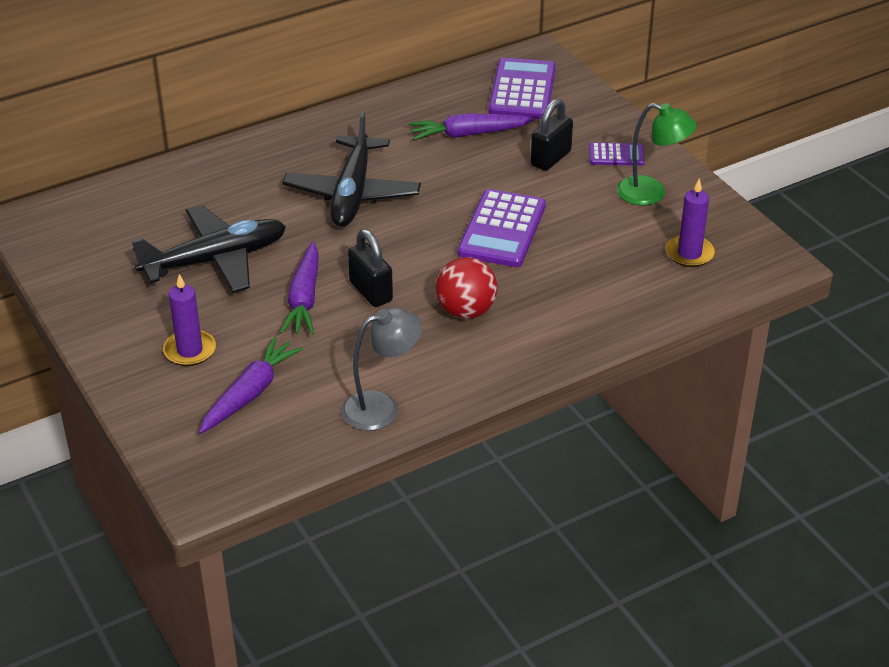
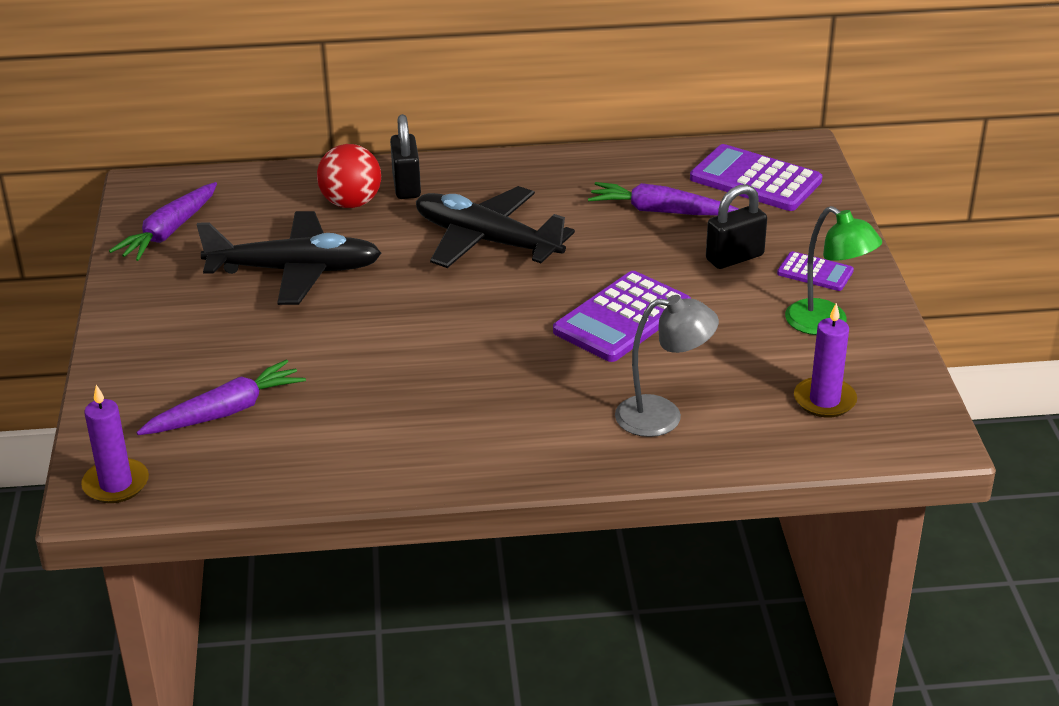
camera: 25 degrees right, 5 degrees down
(190, 350) = (200, 352): purple candle -> purple candle (116, 484)
(304, 299) = (354, 333): purple carrot -> purple carrot (169, 232)
(352, 194) = (486, 241): black plane -> black plane turned 90 degrees clockwise
(371, 292) = (429, 344): black padlock -> black padlock (406, 186)
(381, 407) = (348, 466): grey lamp -> grey lamp (663, 416)
(466, 311) = (517, 392): red ball -> red ball (351, 203)
(522, 90) = (755, 180): purple calculator -> purple calculator turned 90 degrees counterclockwise

